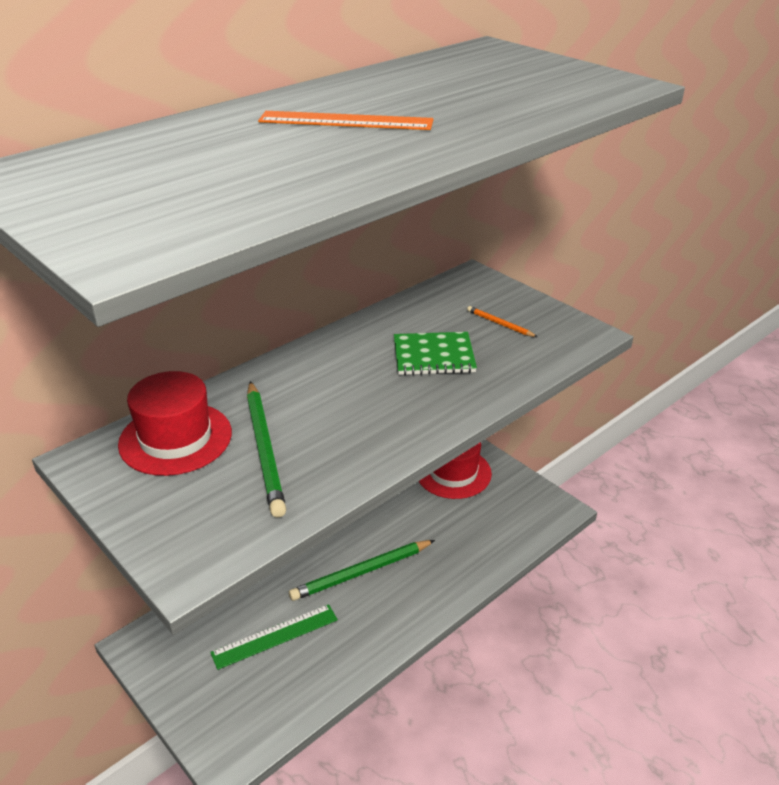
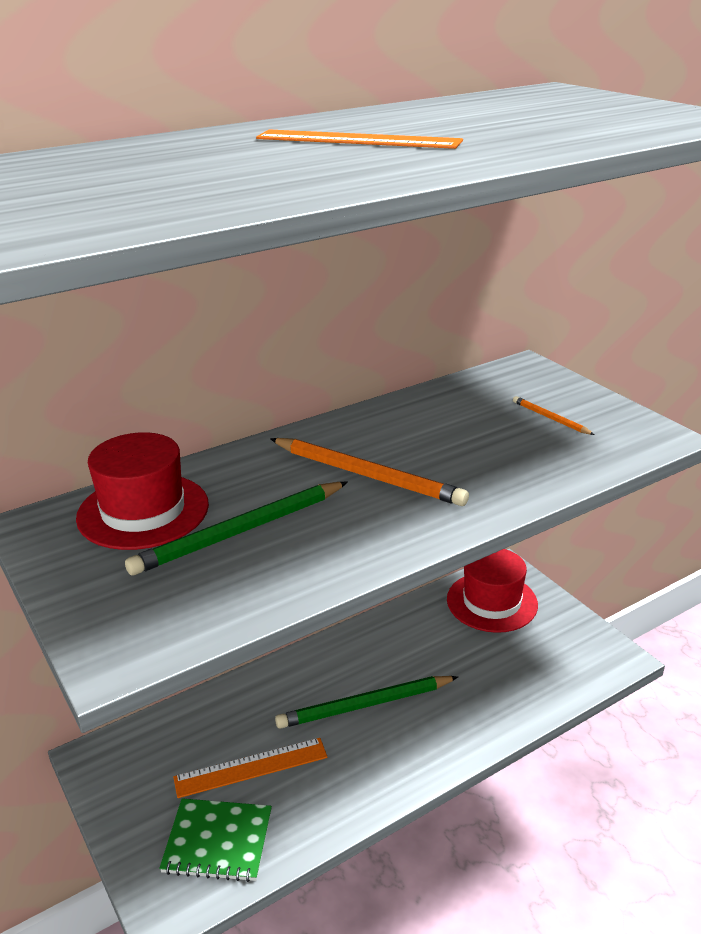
camera: 10 degrees right, 5 degrees down
(264, 449) = (240, 531): green pencil -> green pencil turned 60 degrees clockwise
(275, 636) = (251, 767): green ruler -> orange ruler
(359, 389) = (367, 475): none -> orange pencil
(433, 356) = (463, 447): green notebook -> green notebook (218, 841)

